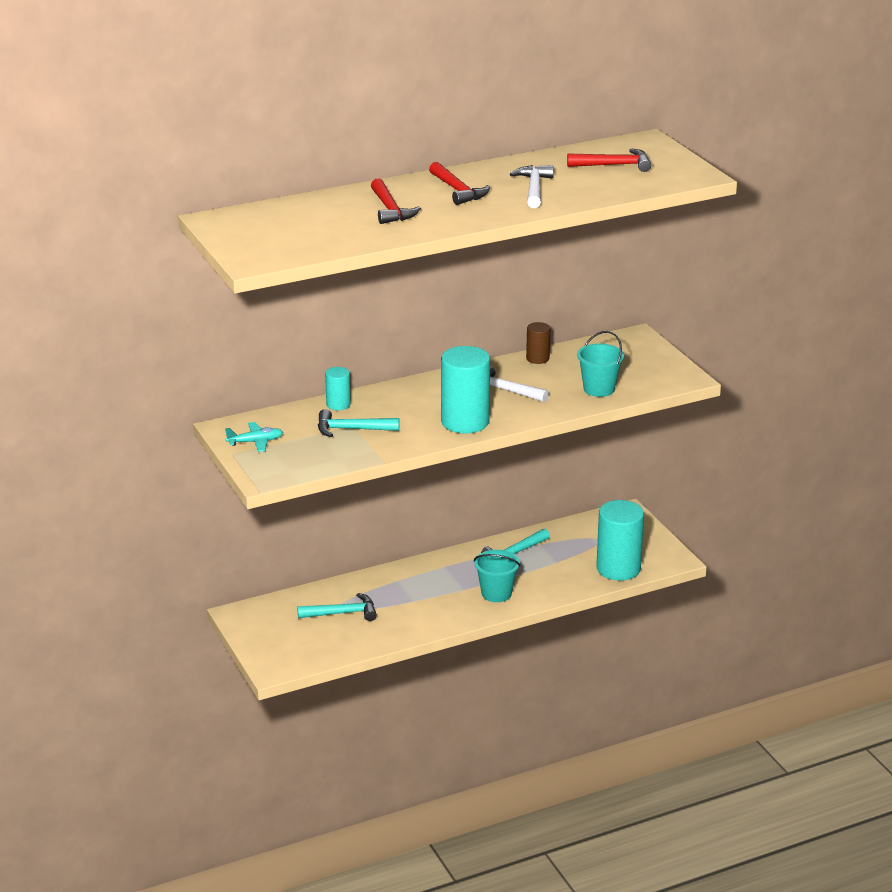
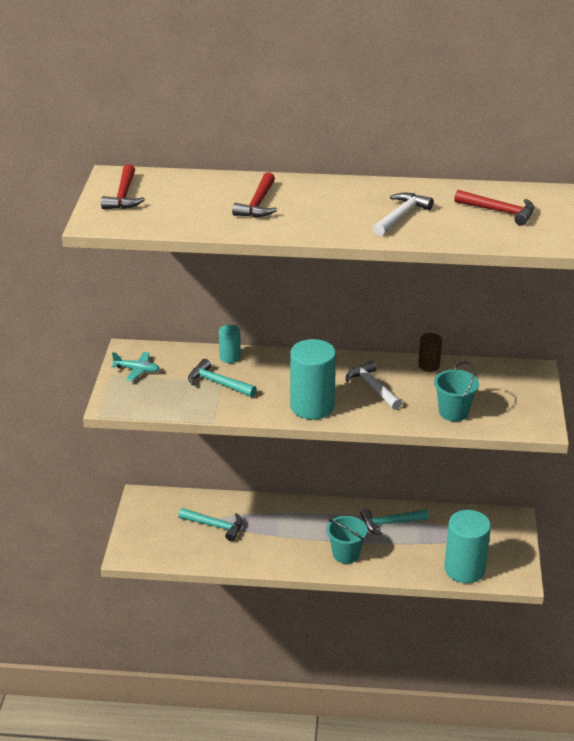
camera: 30 degrees right, 5 degrees up
(458, 190) = (334, 200): red hammer -> red hammer (124, 195)

